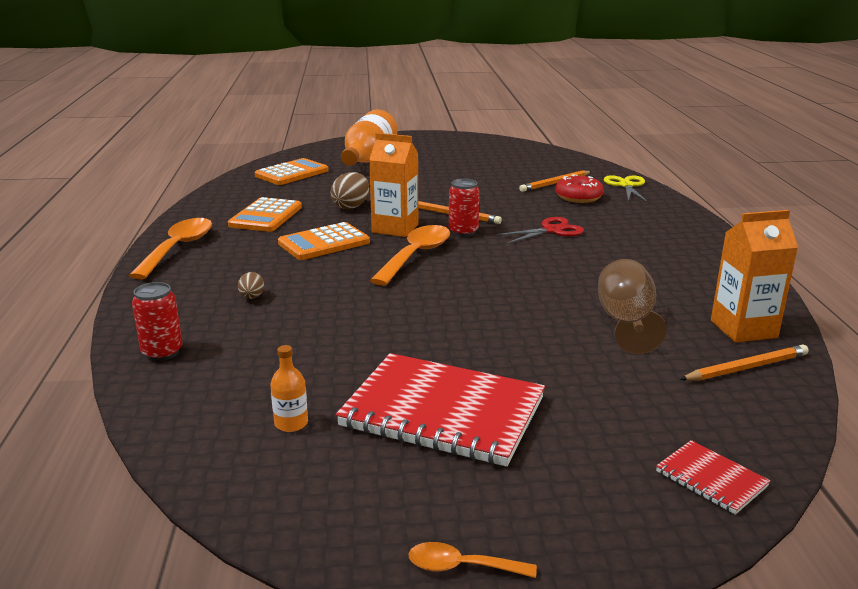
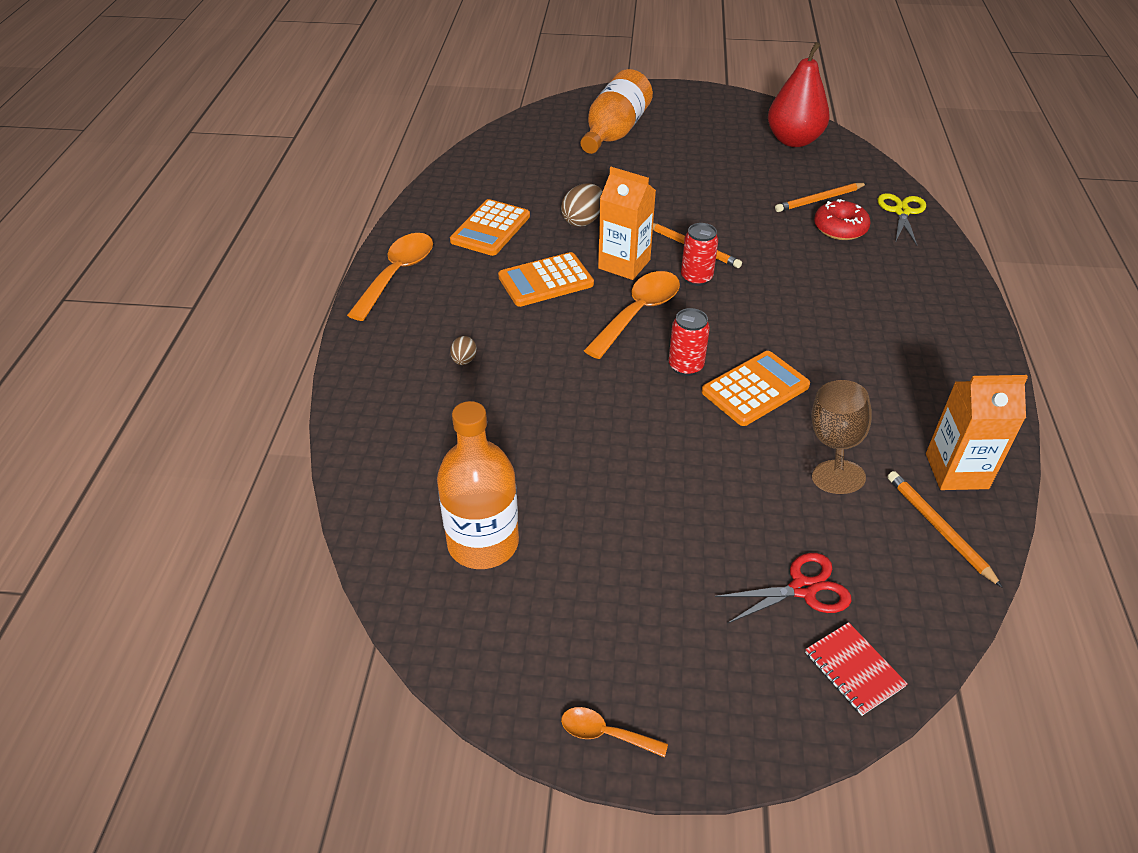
camera: 10 degrees right, 20 degrees up
(162, 353) = (374, 431): red can -> red can (686, 366)
(291, 423) = (483, 543): orange bottle -> orange bottle, size x2.33
(292, 173) = (526, 153): orange calculator -> orange calculator (755, 389)
(443, 412) = (623, 548): red notebook -> none
(522, 155) = (793, 140): none -> red pear
(552, 230) = (794, 285): red scissors -> red scissors (803, 589)
(746, 368) = (939, 528): orange pencil -> orange pencil turned 105 degrees counterclockwise

